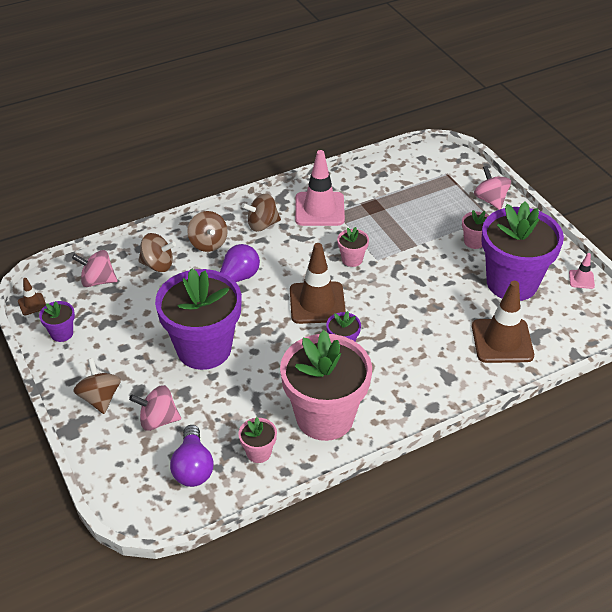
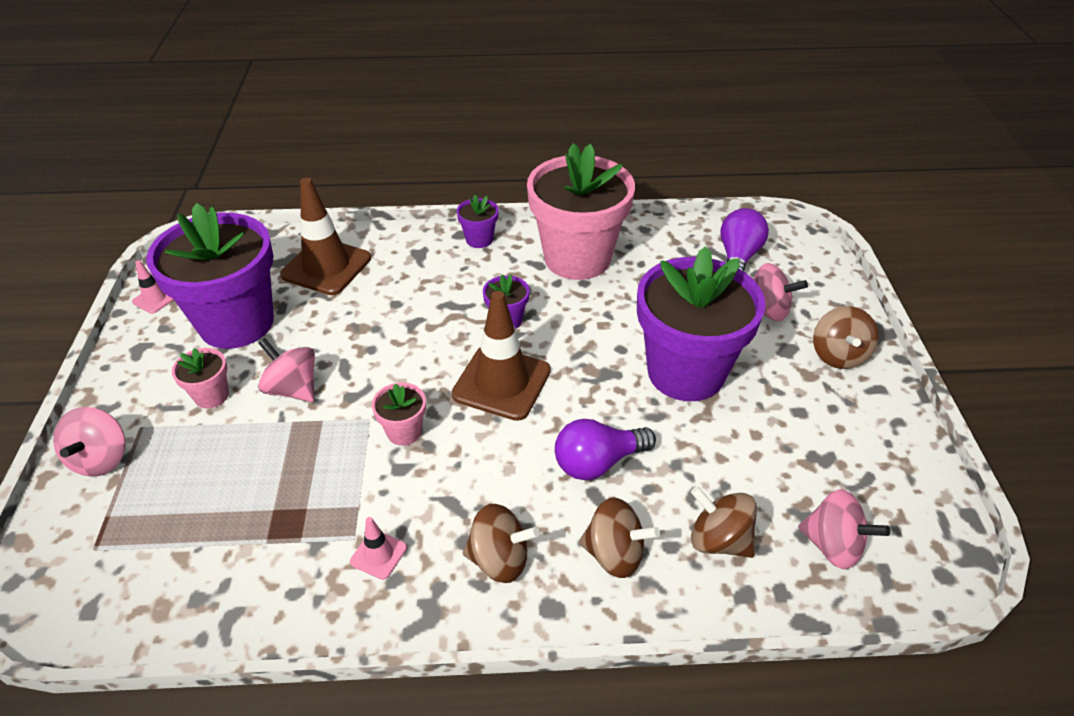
camera: 155 degrees left, 0 degrees up
(32, 304) = (952, 538): brown traffic cone -> none
(62, 333) = (895, 464): purple flower pot -> purple flower pot (479, 239)
(208, 243) = (614, 554): brown spinning top -> brown spinning top turned 105 degrees clockwise
(258, 452) = (664, 250): pink flower pot -> none
(319, 209) = (378, 554): pink traffic cone -> pink traffic cone, size x0.46
(434, 259) = (293, 389): none -> pink spinning top

